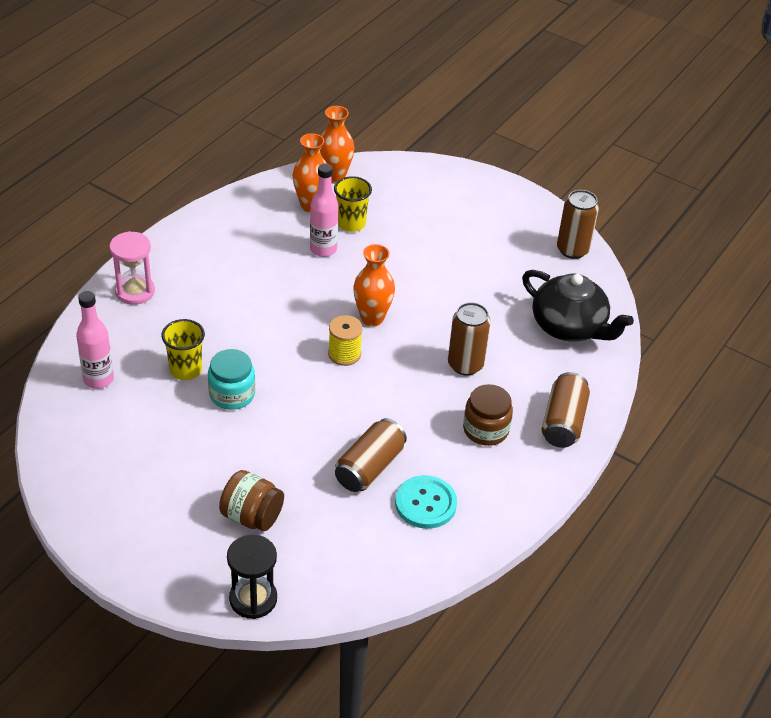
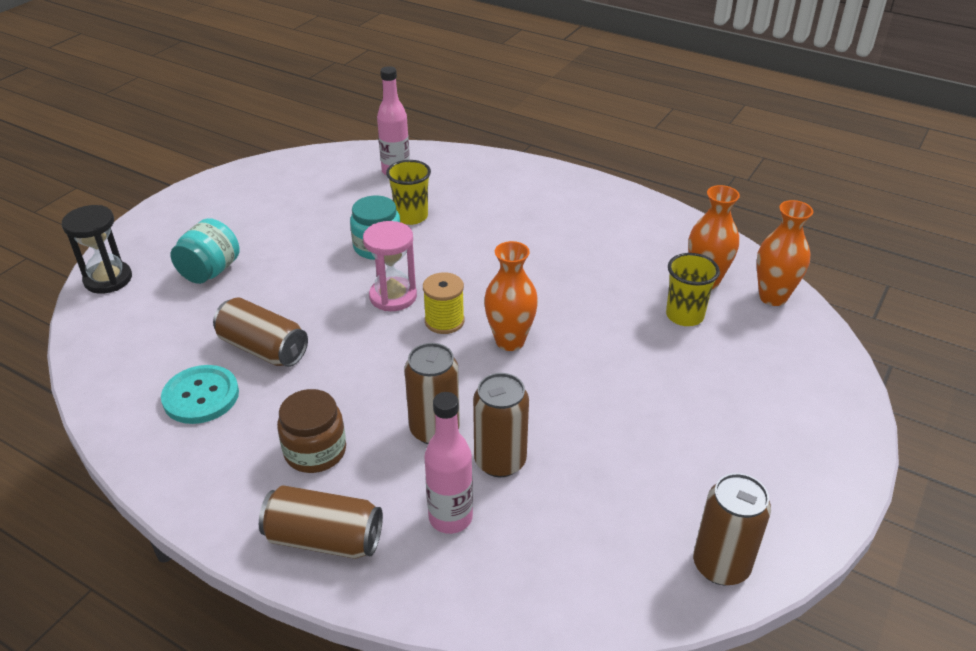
camera: 90 degrees right, 5 degrees down
(135, 291) = (520, 178): pink hourglass -> pink hourglass (393, 296)
(252, 516) = (210, 271): brown jar -> turquoise jar
(323, 249) = (626, 295): pink bottle -> pink bottle (450, 518)
(495, 333) = (500, 461): none -> brown can
(569, 326) = (529, 554): black teapot -> none

